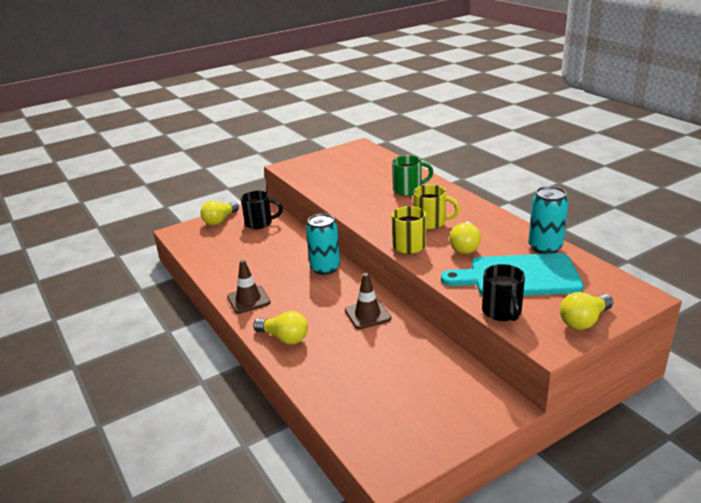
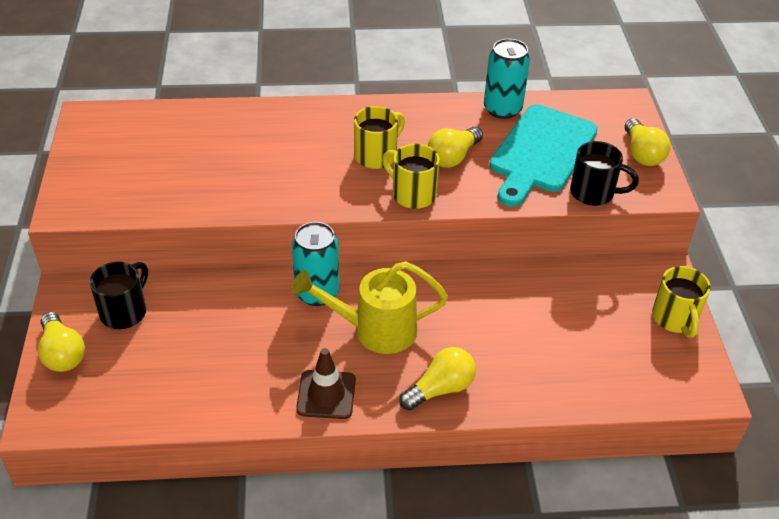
camera: 65 degrees left, 15 degrees up
(313, 297) = (375, 330): none -> yellow watering can
(367, 314) = (450, 298): brown traffic cone -> none
(408, 190) = (276, 135): green mug -> none
(453, 428) = (675, 319): none -> yellow mug
(465, 246) = (453, 157): yellow light bulb -> yellow light bulb turned 90 degrees clockwise

